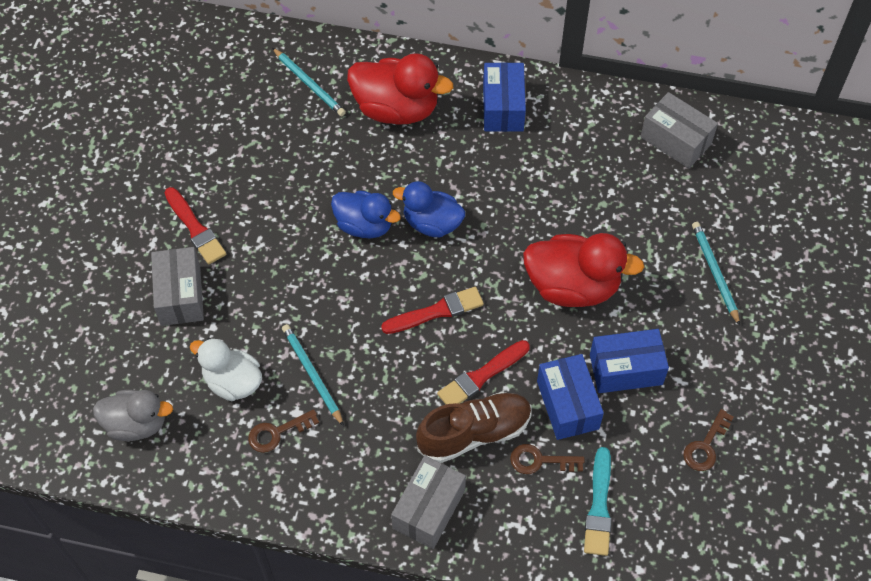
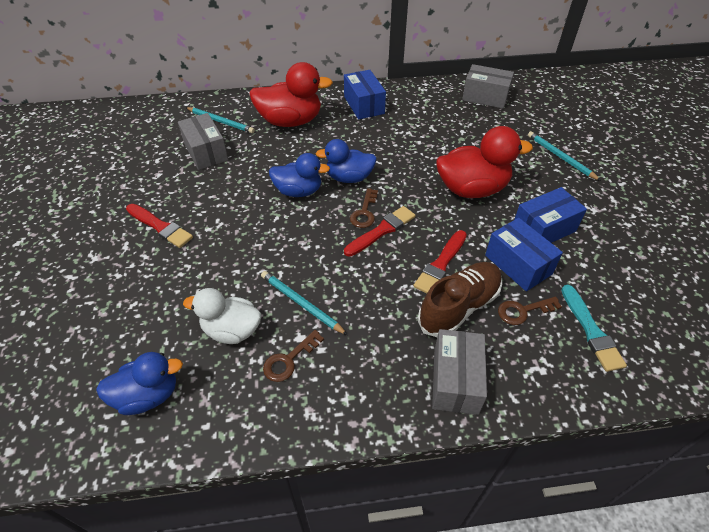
camera: 20 degrees left, 10 degrees down
(136, 424) = (148, 395): grey duck -> blue duck
(180, 295) = (161, 277): grey box -> grey box (206, 152)
(705, 446) = (635, 262): brown key -> brown key (364, 212)

